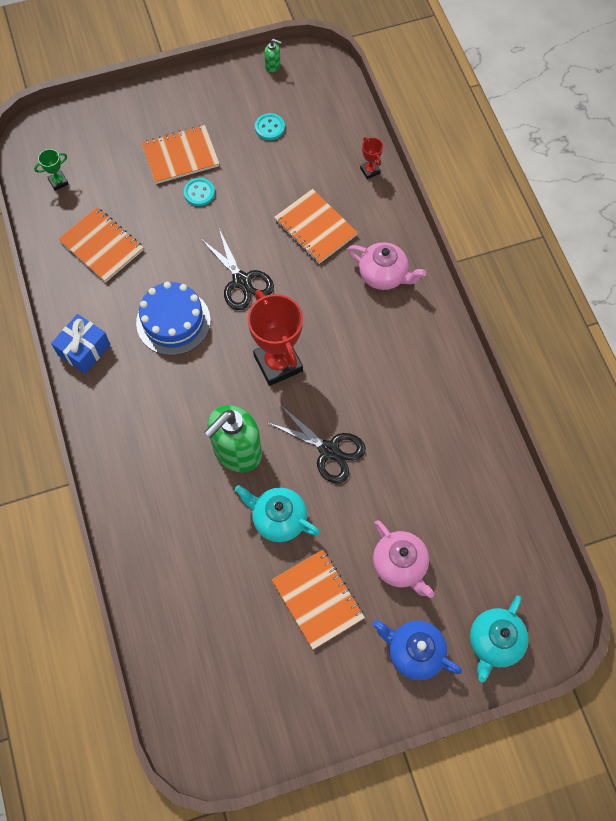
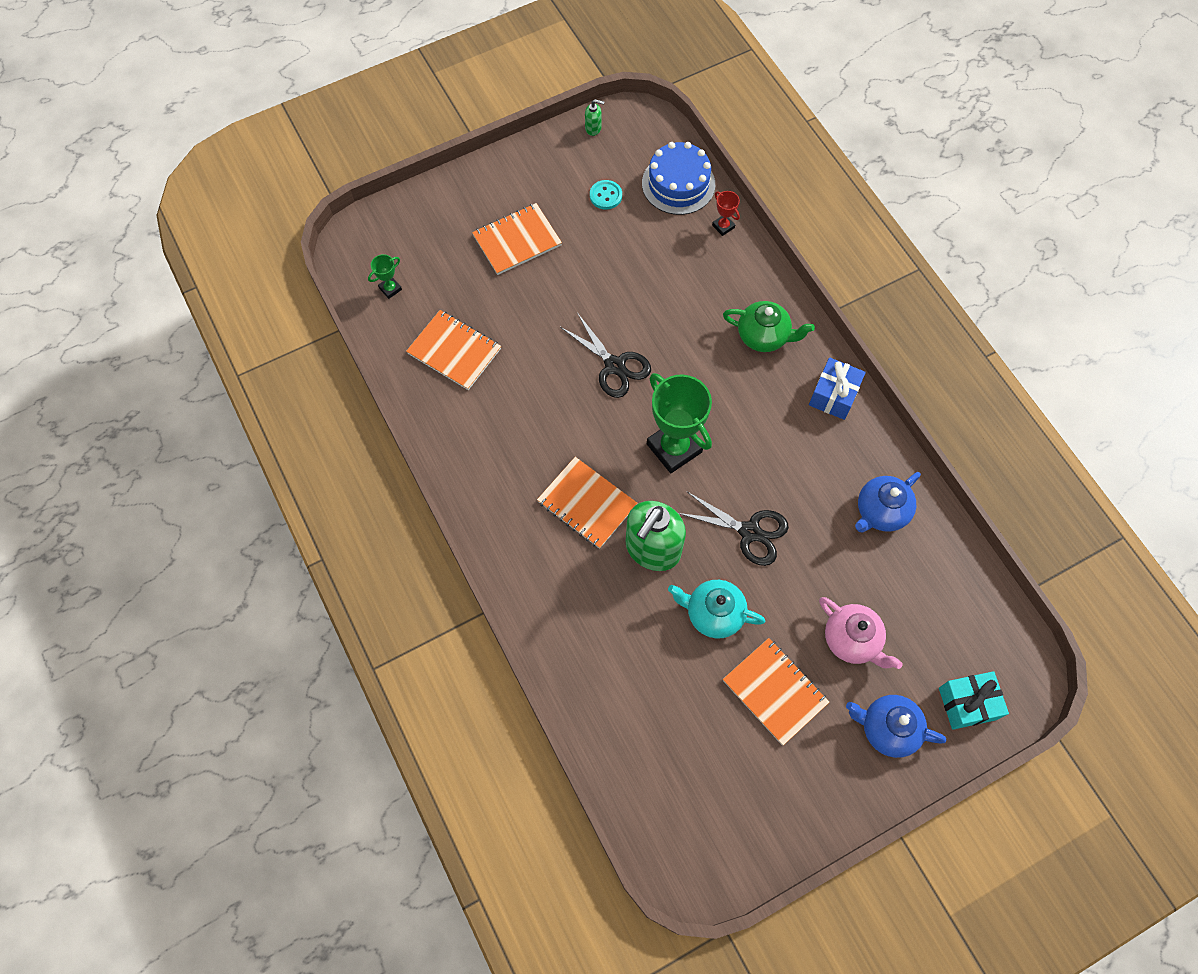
camera: 10 degrees left, 0 degrees up
(84, 350) = (462, 467): blue gift -> blue gift (833, 395)
(173, 321) = (551, 421): blue cake -> blue cake (678, 184)
(199, 193) = (546, 277): turquoise button -> none
(278, 363) = (674, 448): red trophy -> green trophy
(315, 228) = (679, 296): orange notebook -> orange notebook (587, 503)
(383, 275) = (763, 336): pink teapot -> green teapot
(454, 452) = (880, 511): none -> blue teapot
(494, 642) = (967, 703): turquoise teapot -> turquoise gift

